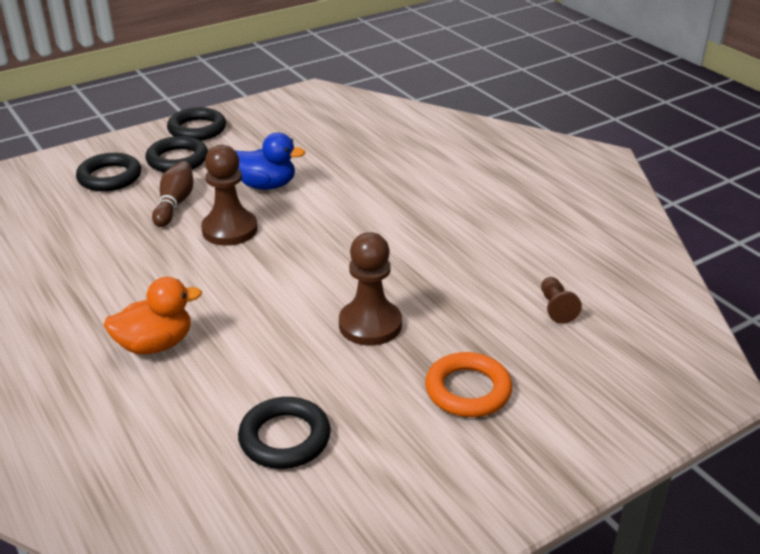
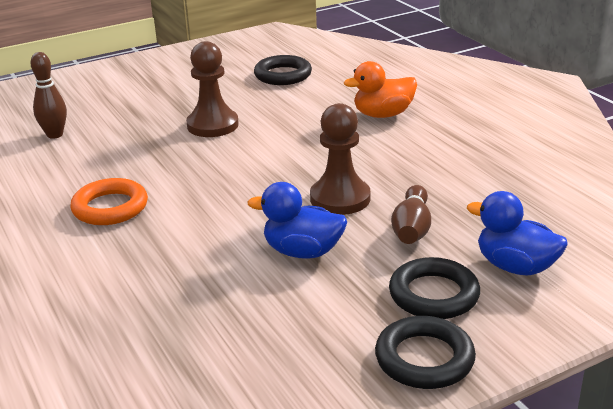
camera: 175 degrees left, 5 degrees down
(110, 177) = (515, 267): black ring -> blue duck
(468, 390) = (156, 93): orange ring -> orange ring (110, 207)
(556, 308) = (55, 135): brown pawn -> brown bowling pin

